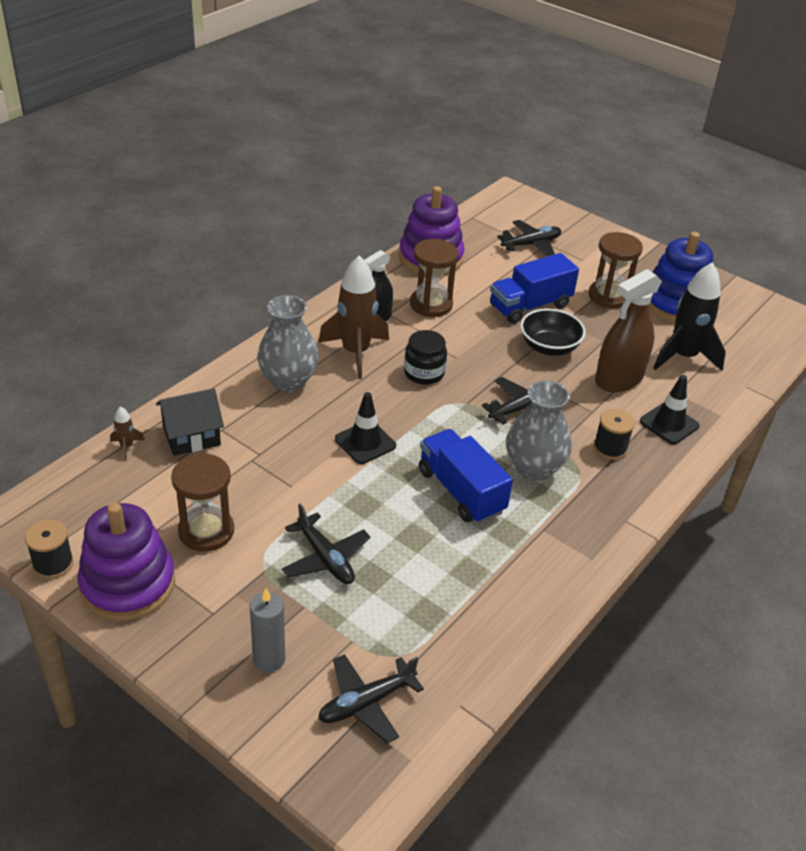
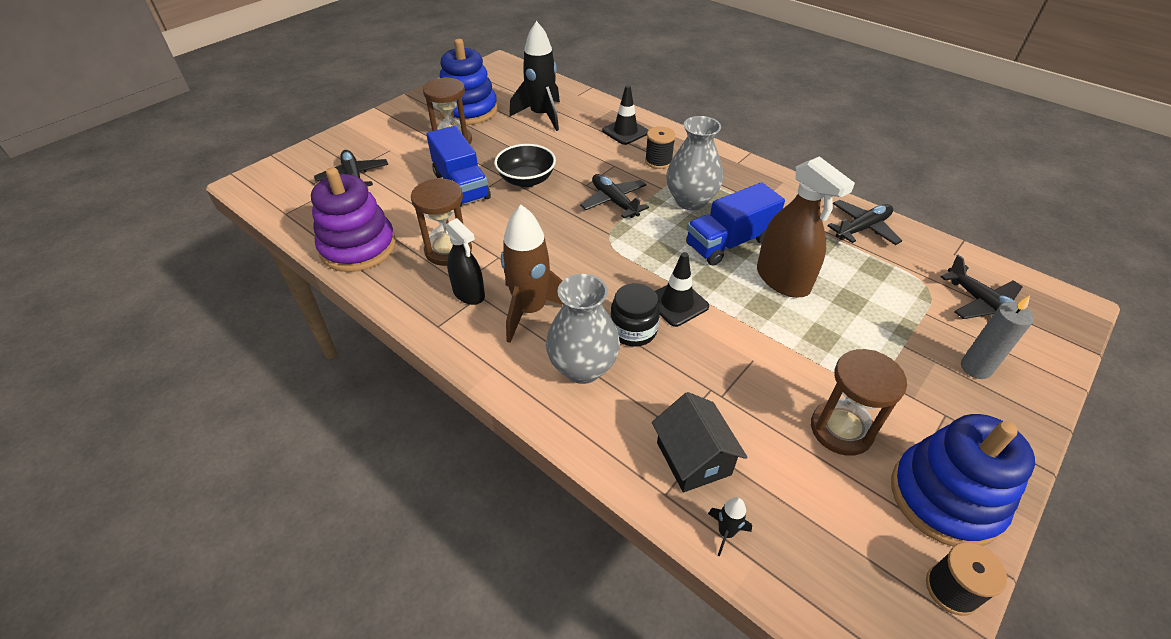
camera: 85 degrees left, 5 degrees up
(126, 447) = (726, 532): brown rocket -> black rocket
(128, 584) = (945, 497): purple stacking toy -> blue stacking toy
(325, 558) = (841, 331): black plane -> black plane (862, 228)
(424, 373) = (565, 259): black jar -> black jar (633, 330)
(619, 379) = (571, 148): brown spray bottle -> brown spray bottle (782, 280)

